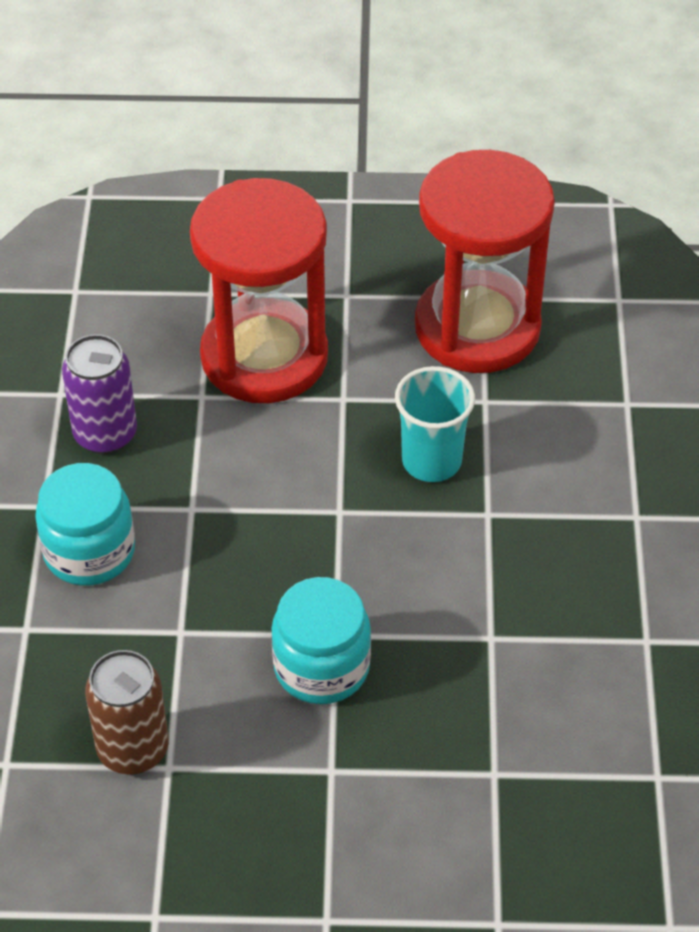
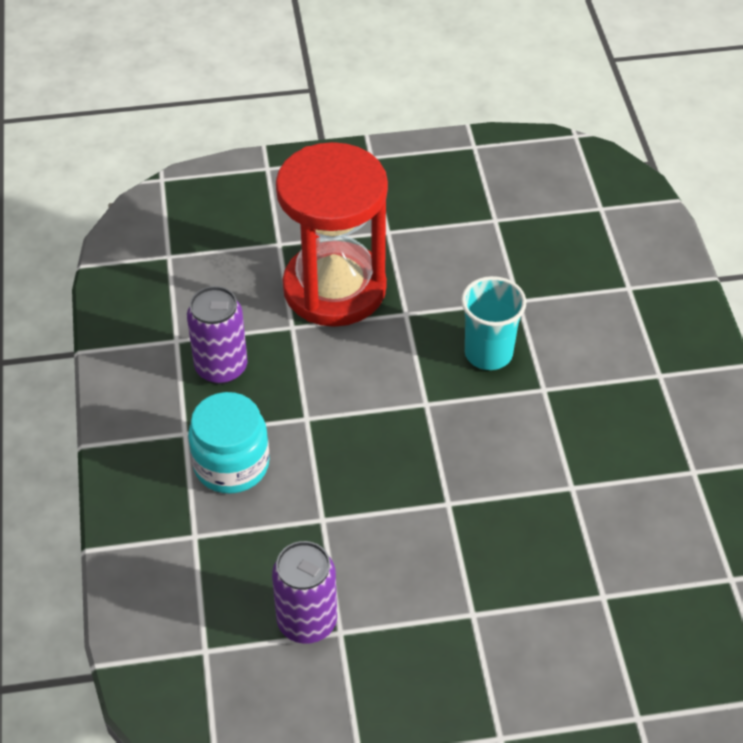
camera: 10 degrees left, 0 degrees up
(133, 749) = (307, 622): brown can -> purple can
(321, 667) = (443, 530): turquoise jar -> none
(477, 327) = (497, 243): red hourglass -> none

